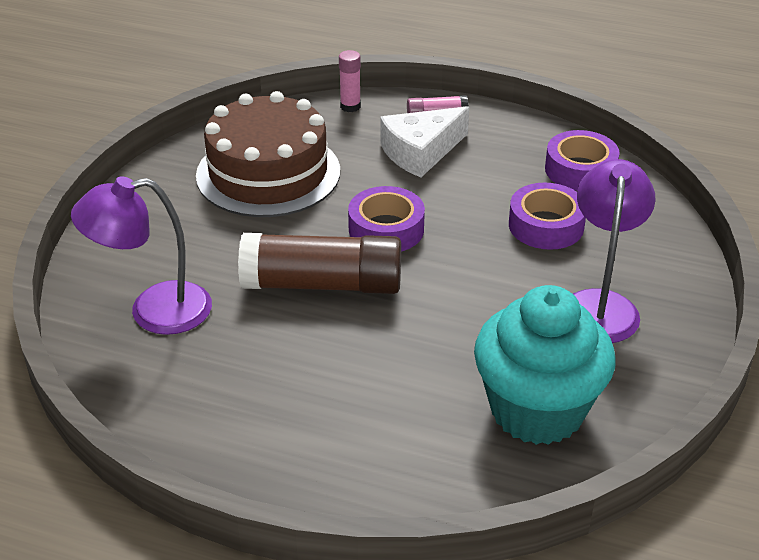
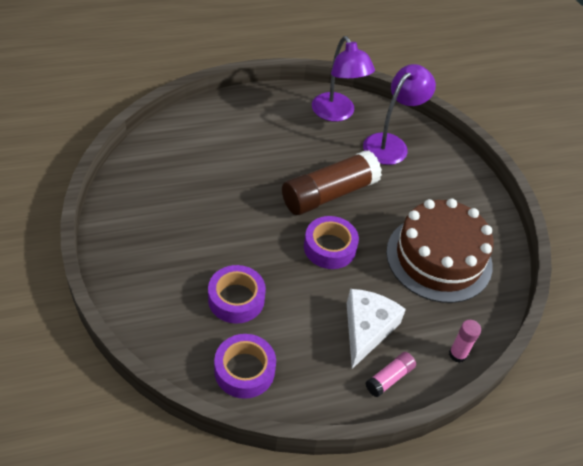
camera: 140 degrees right, 10 degrees up
(537, 410) = (169, 171): turquoise cupcake -> none
(600, 304) = (169, 250): purple lamp -> purple lamp (337, 113)

